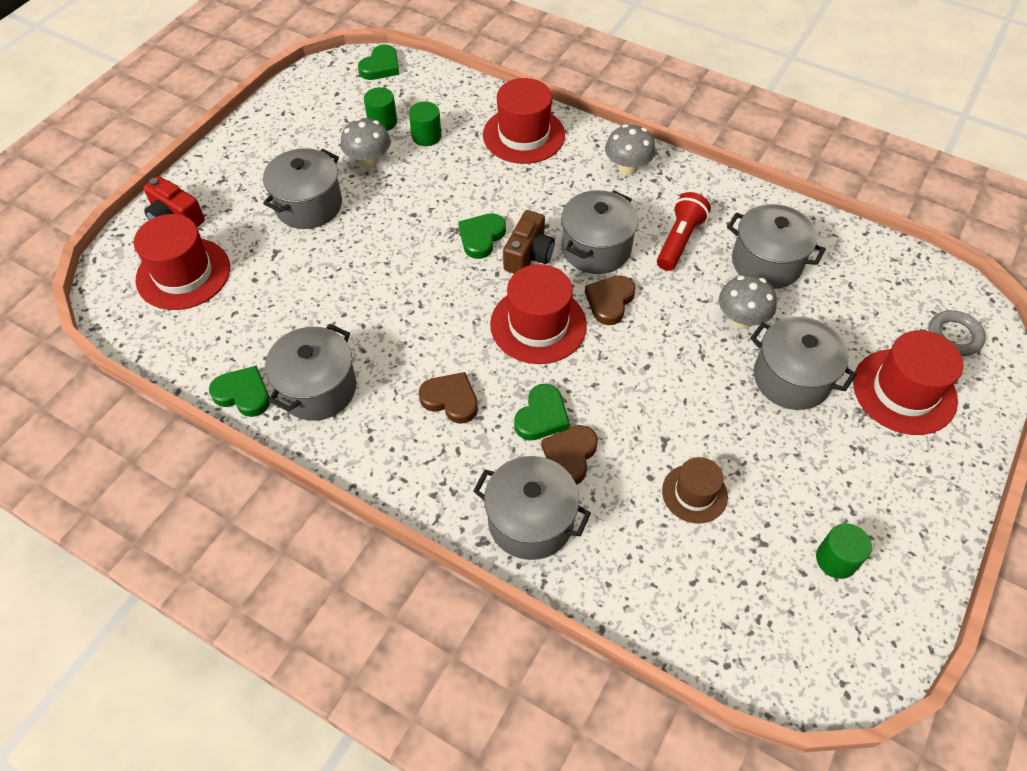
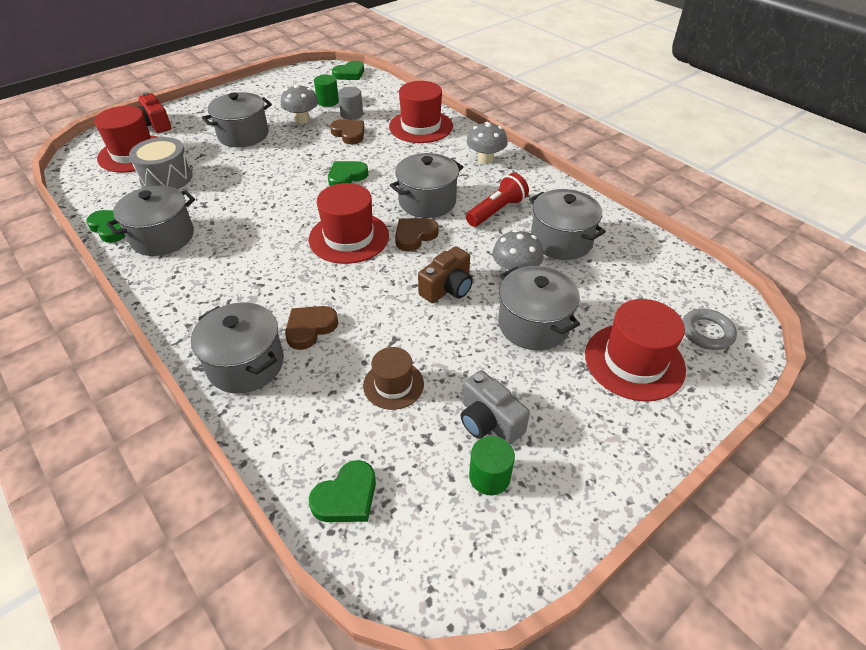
camera: 20 degrees right, 10 degrees down
(257, 300) = (166, 178): none -> grey drum
(426, 136) = (351, 114): green cylinder -> grey cylinder
(450, 400) = (248, 268): brown heart -> brown heart (349, 134)
(528, 255) = (373, 194): brown camera -> brown camera (447, 288)
(541, 416) = (308, 296): green heart -> green heart (346, 497)
(805, 502) = (489, 421): none -> grey camera

